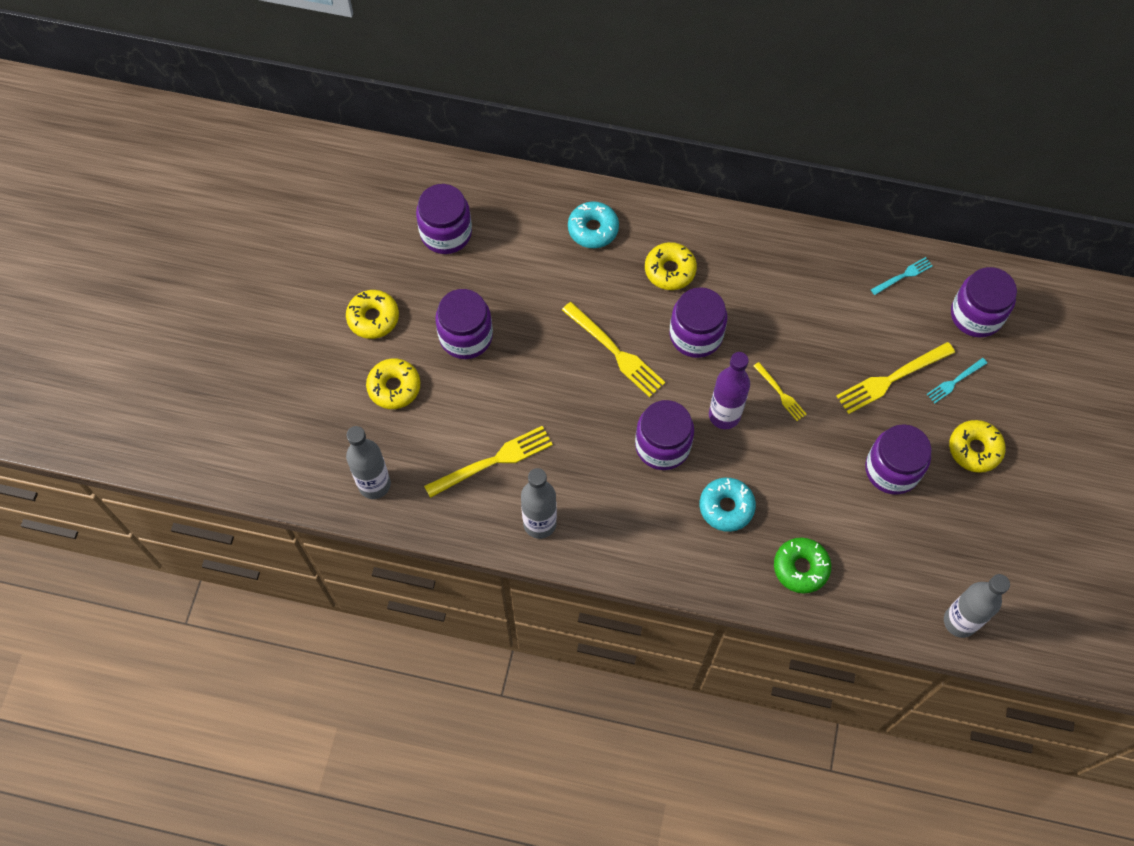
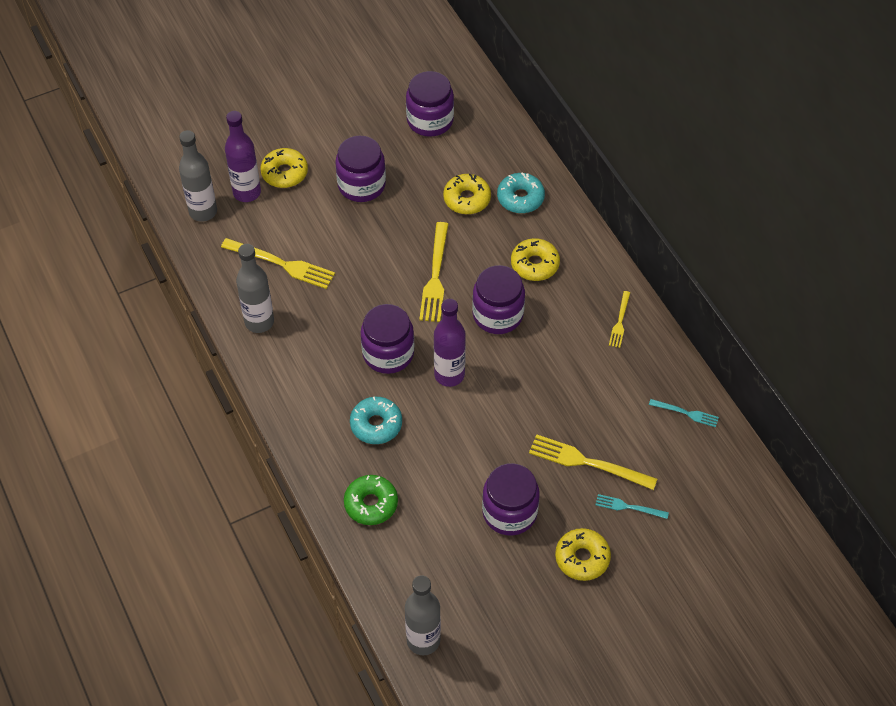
camera: 50 degrees right, 10 degrees down
(373, 318) = (325, 127): yellow donut -> yellow donut (467, 199)
(387, 433) = (247, 192): none -> purple bottle
(780, 393) = (502, 398): yellow fork -> yellow fork (620, 322)
(976, 315) = (703, 484): purple jar -> none

